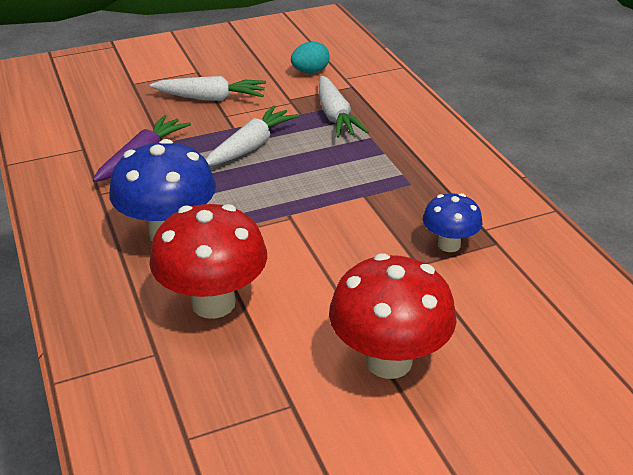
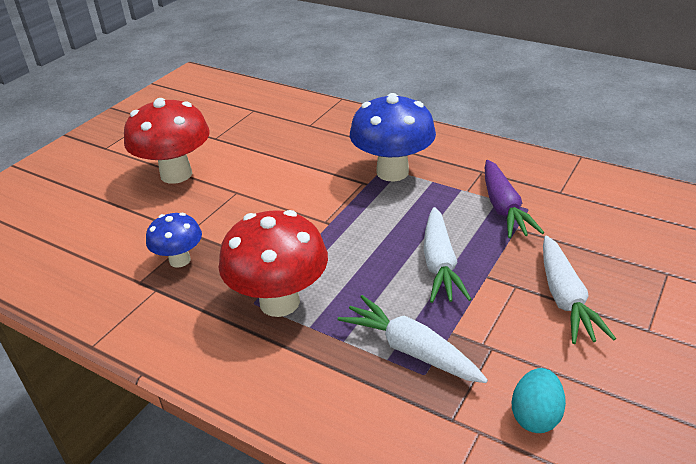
camera: 145 degrees right, 0 degrees up
(211, 98) = (565, 298): white carrot -> white carrot turned 60 degrees counterclockwise
(213, 303) = (309, 154): red mushroom -> red mushroom (279, 302)

